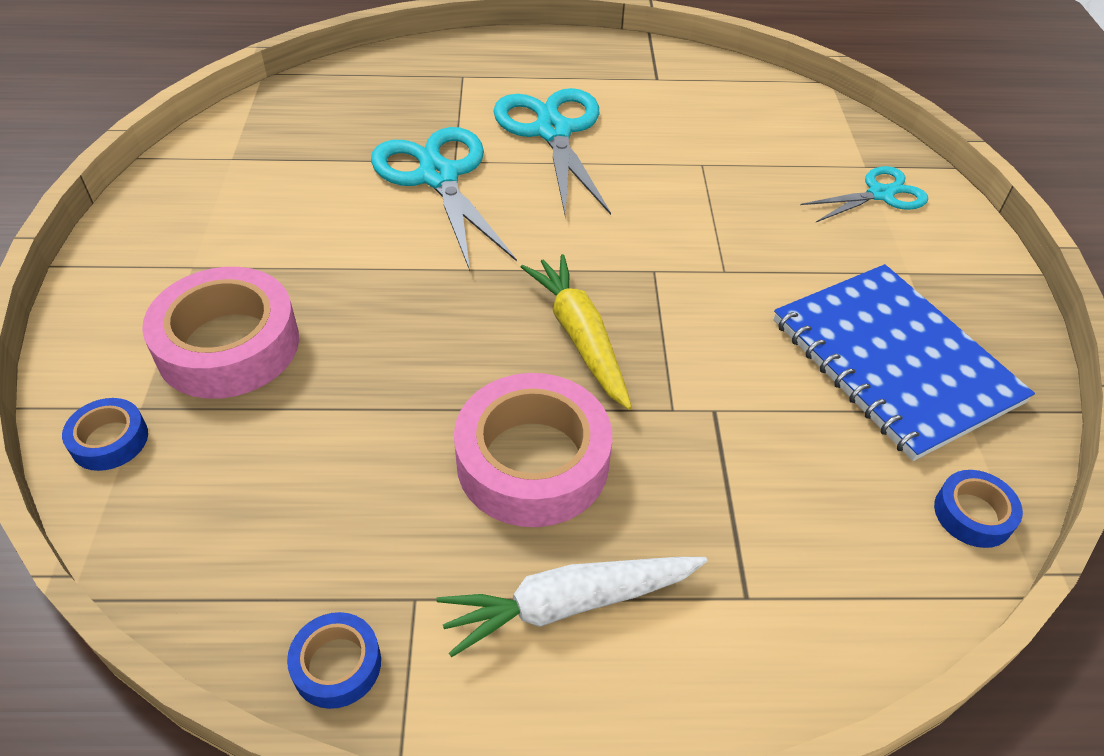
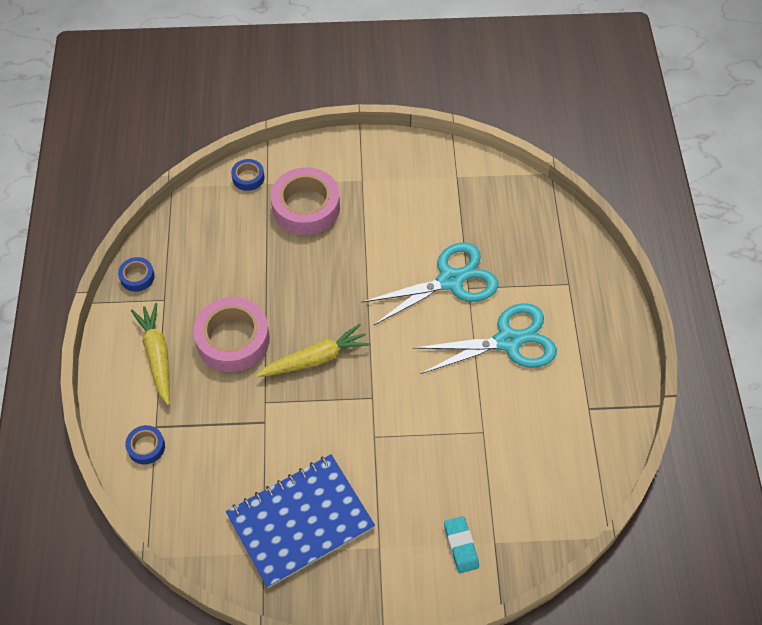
camera: 90 degrees right, 10 degrees up
(568, 604) = (157, 356): white carrot -> yellow carrot
(880, 194) = (461, 546): turquoise scissors -> turquoise eraser
(973, 514) = (194, 538): blue tape -> blue tape (146, 447)

